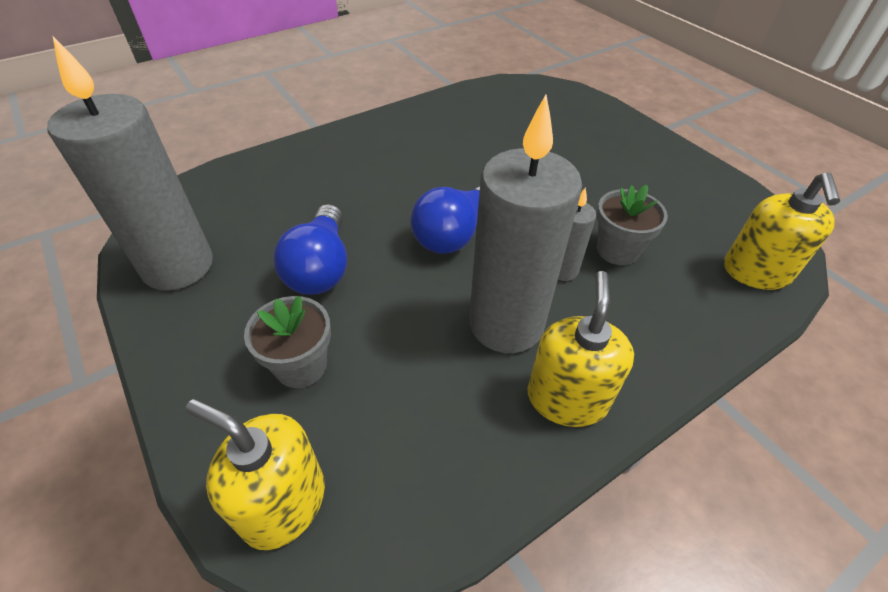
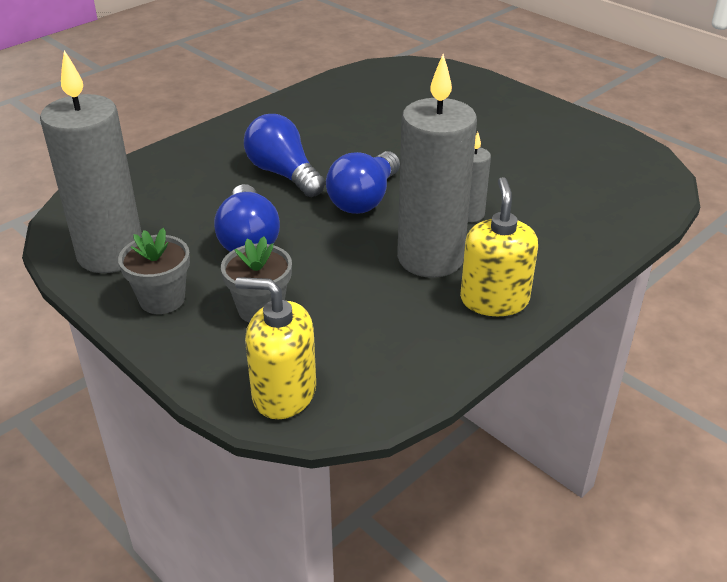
camera: 10 degrees left, 10 degrees down
(382, 192) = (283, 174): none -> blue light bulb
(617, 250) = (515, 194): grey flower pot -> grey flower pot (162, 299)
(756, 272) = (637, 196): yellow soap dispenser -> none

